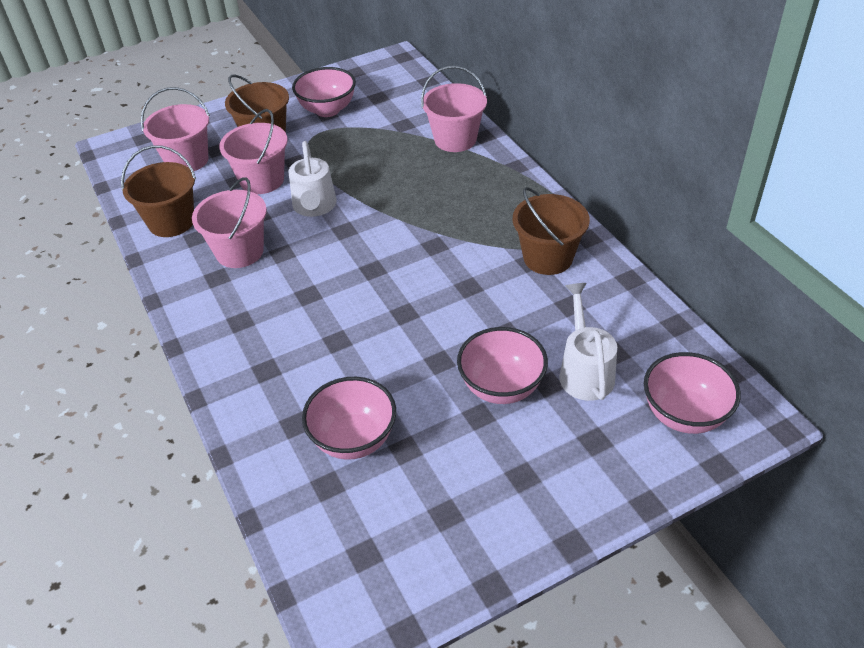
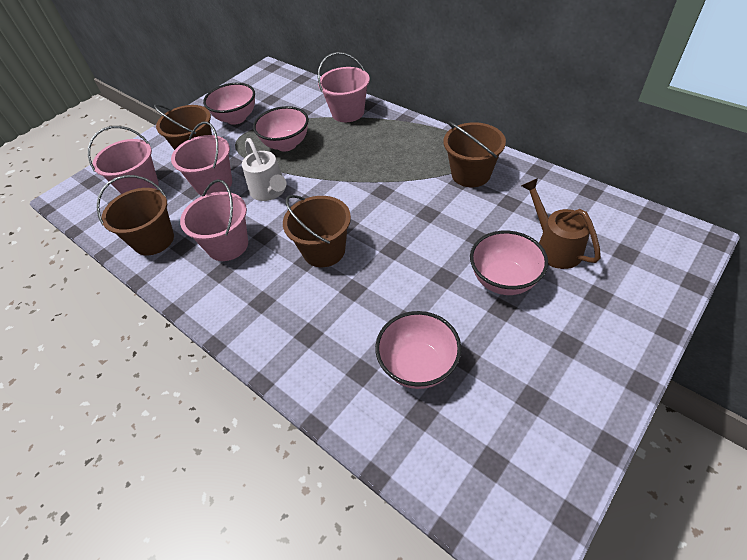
camera: 20 degrees left, 5 degrees up
(332, 290) = (324, 251): none -> brown bucket
(585, 371) = (554, 246): white watering can -> brown watering can
(684, 414) = (644, 253): pink bowl -> pink bowl (286, 144)

